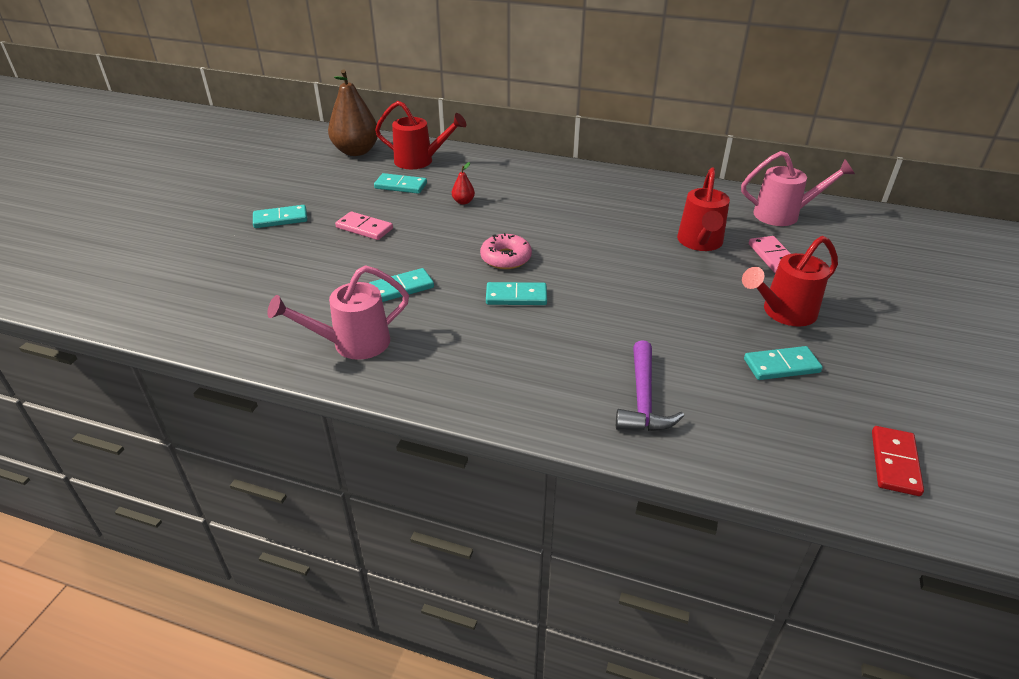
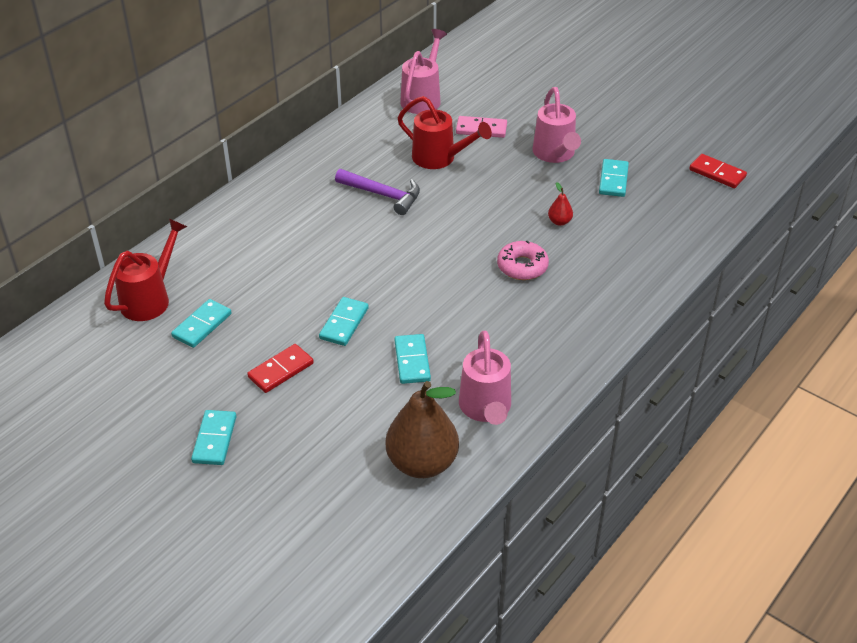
camera: 70 degrees left, 5 degrees up
(356, 151) = (79, 349): brown pear -> brown pear (422, 463)
(364, 228) = (281, 370): pink domino -> red domino
(463, 202) = (272, 284): red pear -> red pear (559, 222)
(506, 258) = (398, 280): pink donut -> pink donut (522, 266)
(516, 296) = (464, 289): turquoise domino -> turquoise domino (344, 323)
(643, 399) = (623, 258): purple hammer -> purple hammer (383, 195)
(783, 313) = (555, 154): red watering can -> pink watering can

